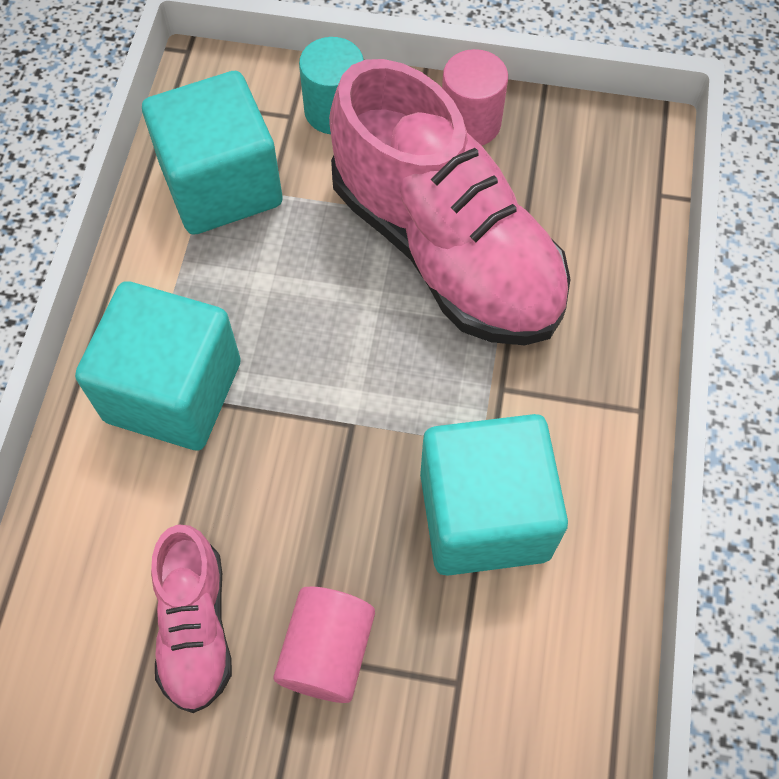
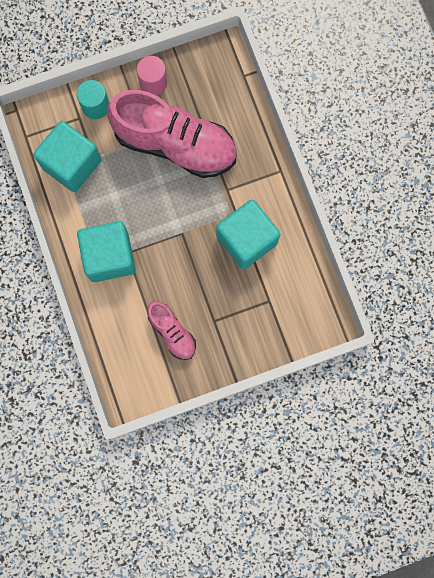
camera: 30 degrees left, 15 degrees up
(327, 652) = (221, 315): pink cylinder -> none

